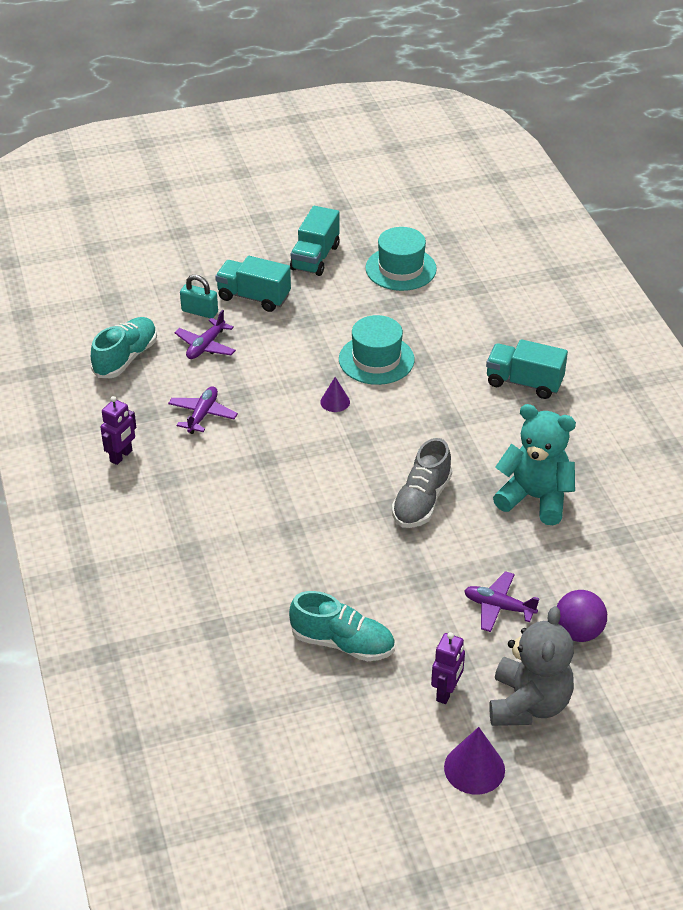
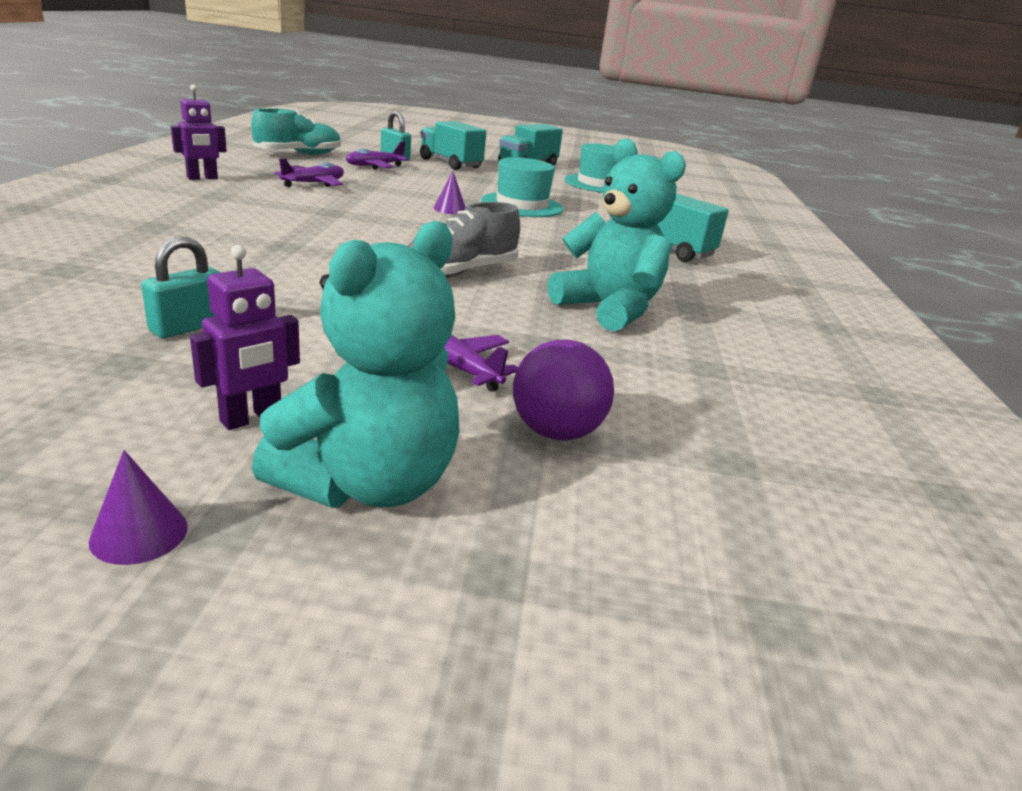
camera: 20 degrees right, 15 degrees down
(343, 643) = (189, 327): turquoise shoe -> turquoise padlock
(474, 768) = (139, 533): purple cone -> purple cone, size x0.61
(528, 704) = (369, 483): grey teddy bear -> turquoise teddy bear

